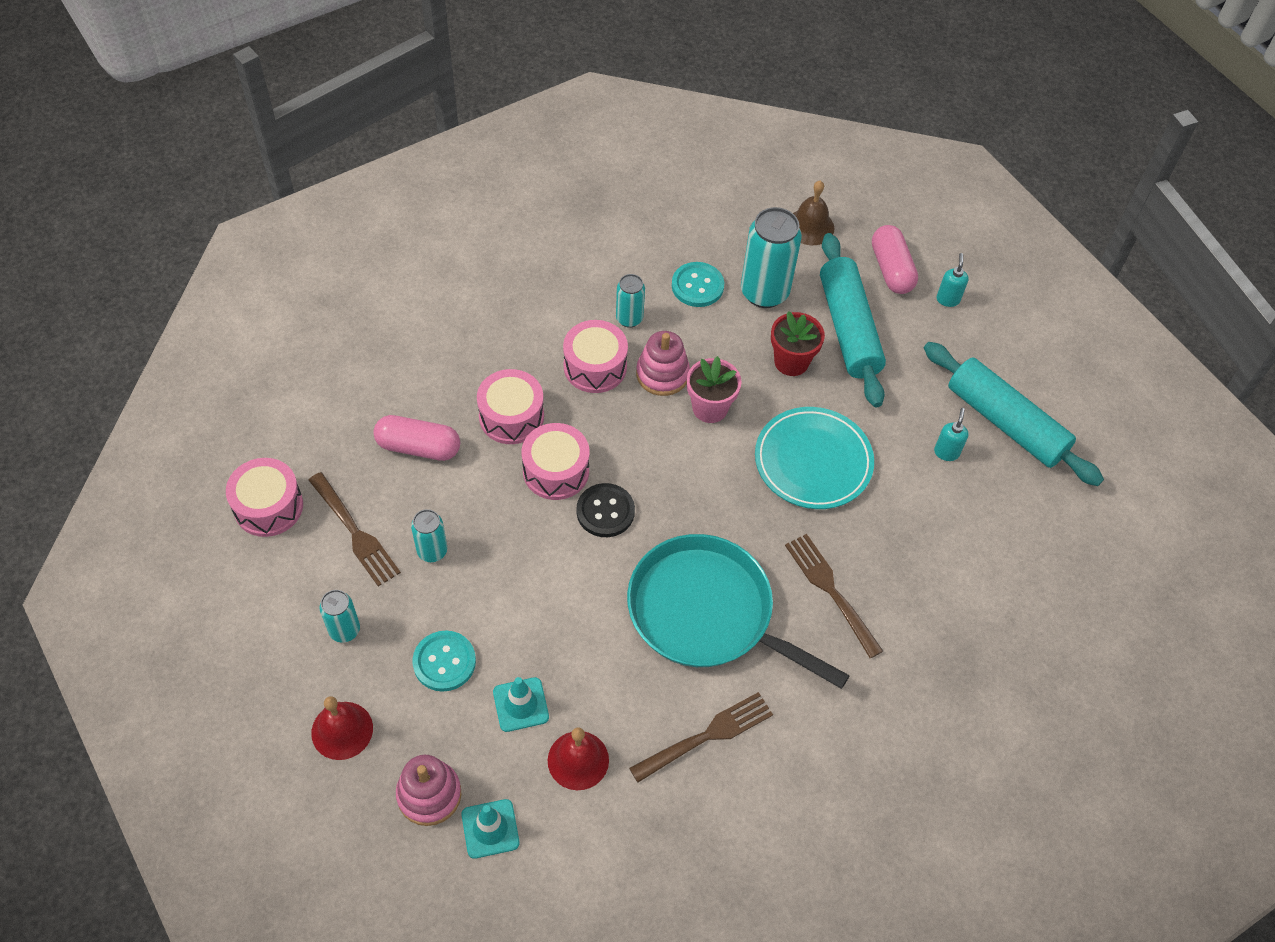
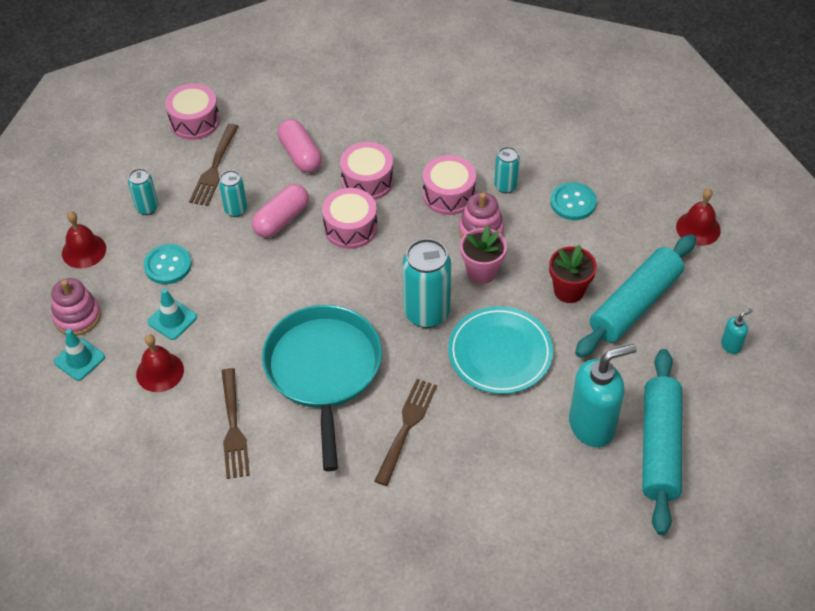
camera: 55 degrees right, 5 degrees down
(605, 511) = (346, 271): black button -> none
(706, 737) = (233, 427): brown fork -> brown fork turned 60 degrees clockwise
(764, 292) = (610, 240): turquoise can -> turquoise can (427, 313)
(810, 226) = (698, 228): brown bell -> red bell
(891, 269) = (717, 296): pink capsule -> pink capsule (281, 220)
(946, 452) = (592, 426): turquoise soap dispenser -> turquoise soap dispenser, size x2.27

